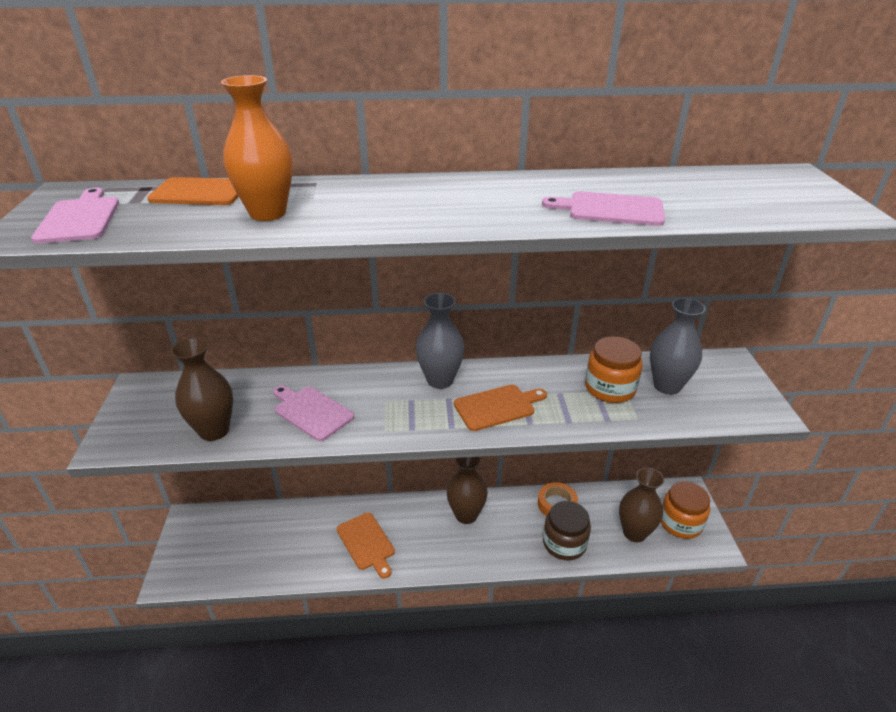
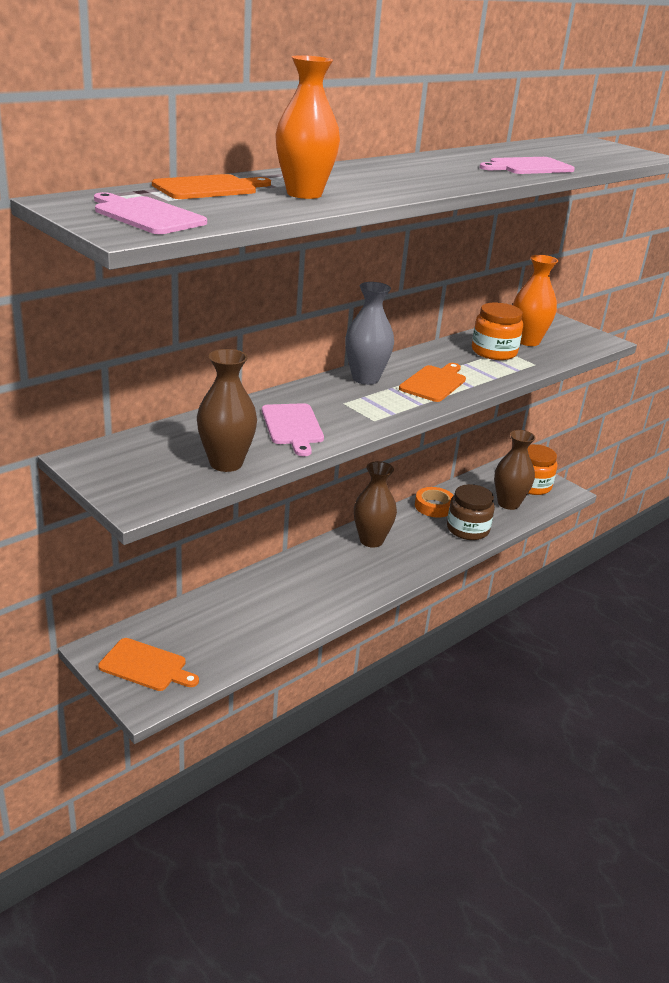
camera: 40 degrees left, 5 degrees down
(311, 412) = (293, 426): pink cutting board -> pink cutting board turned 105 degrees counterclockwise
(367, 543) = (309, 593): orange cutting board -> orange cutting board (146, 666)
(667, 386) = (527, 341): grey vase -> orange vase

